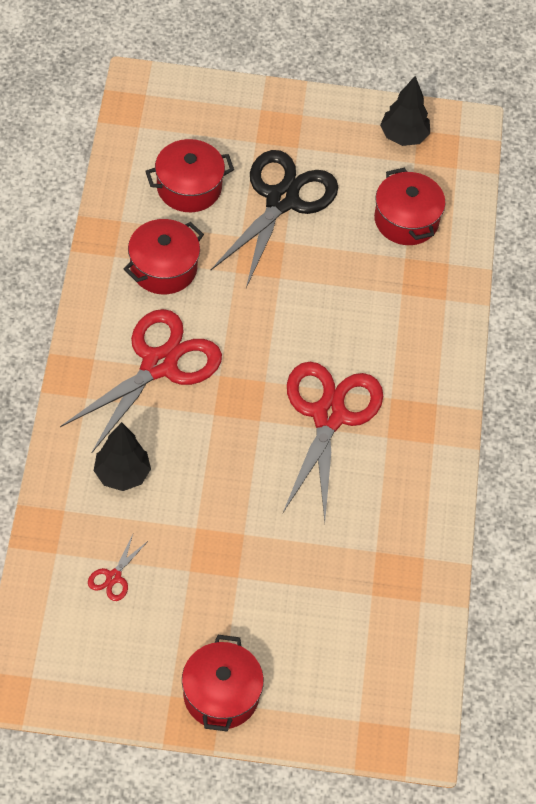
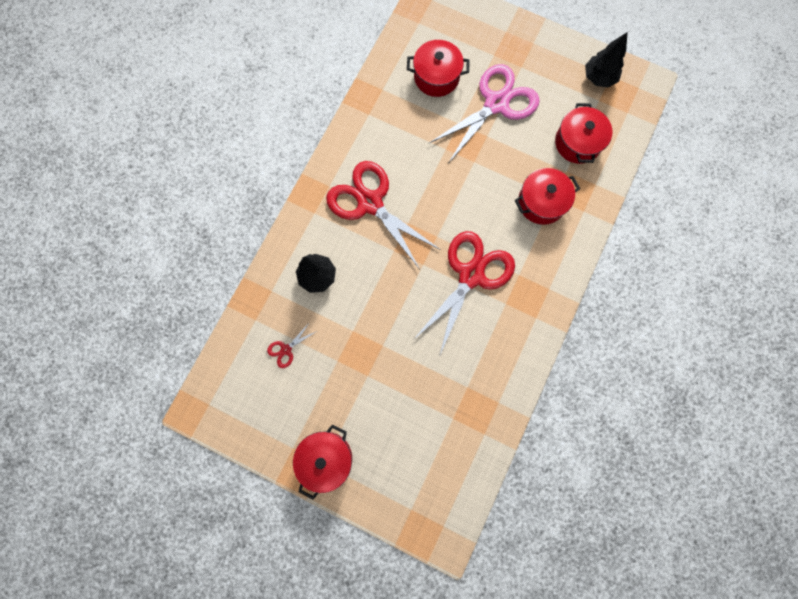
camera: 25 degrees right, 20 degrees up
(159, 365) = (370, 203): red scissors -> red scissors turned 105 degrees counterclockwise
(163, 268) = (398, 132): red pot -> red pot (541, 202)
(282, 200) = (496, 104): black scissors -> pink scissors

